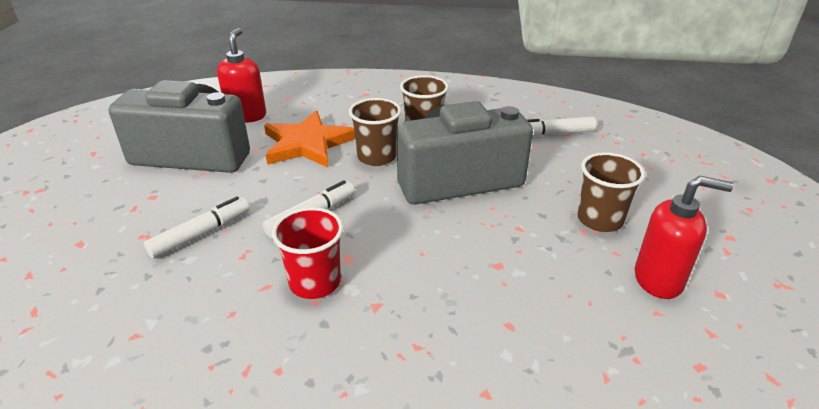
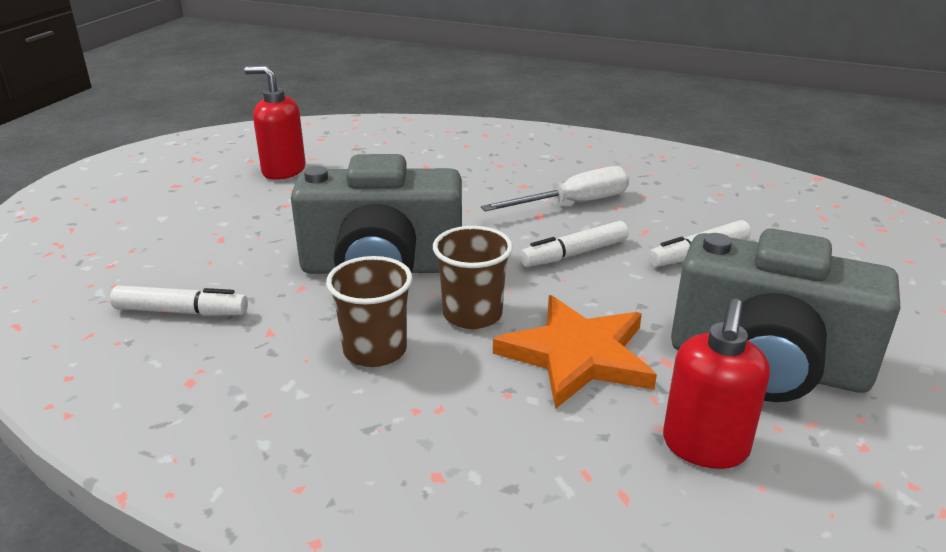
camera: 165 degrees left, 5 degrees down
(315, 282) = (573, 203): red cup -> white screwdriver
(600, 220) = (271, 210): brown cup -> none

